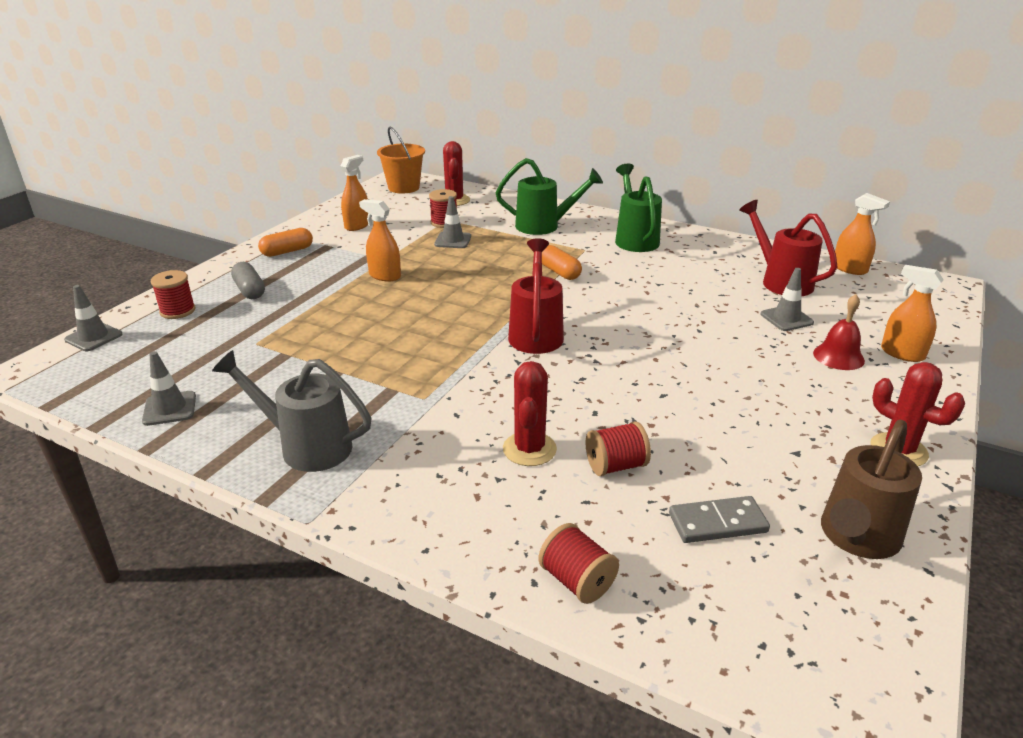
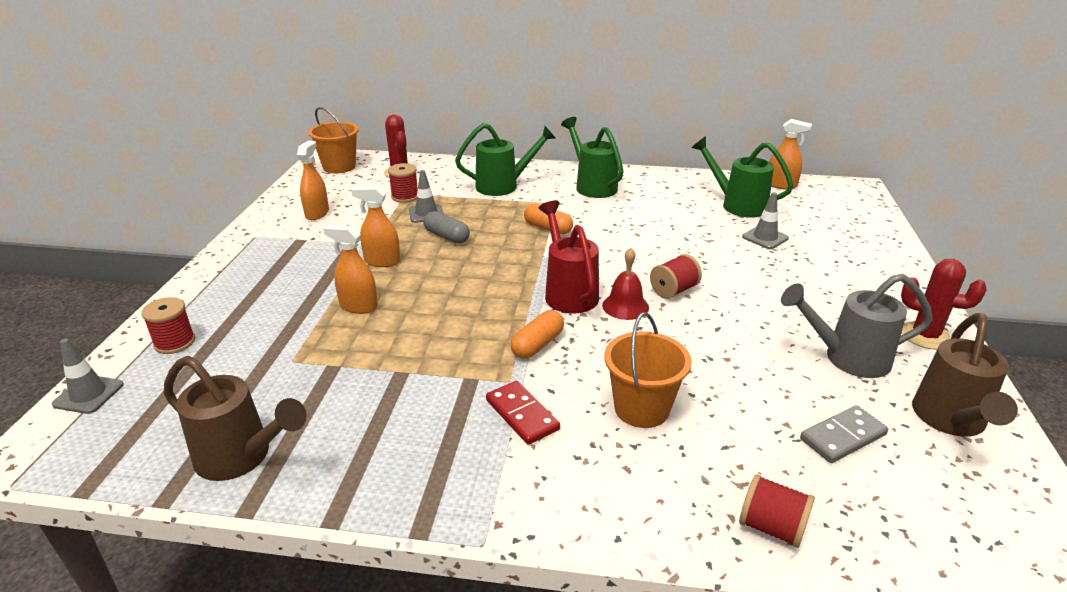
camera: 20 degrees left, 0 degrees up
(169, 408) = (241, 457): grey traffic cone -> brown watering can
(249, 290) = (245, 303): grey capsule -> grey capsule (447, 237)
(287, 251) = (259, 253): orange capsule -> orange capsule (537, 345)
(306, 446) = (425, 461): grey watering can -> grey watering can (847, 358)
(415, 429) = (522, 415): none -> red domino
(529, 449) = (641, 408): red cactus -> orange bucket
(615, 466) = (726, 405): red spool -> red spool (673, 290)
(781, 281) = (737, 205): red watering can -> green watering can
(838, 356) = (826, 263): red bell -> red bell (625, 306)
(902, 353) = (869, 251): orange spray bottle -> orange spray bottle (358, 306)

